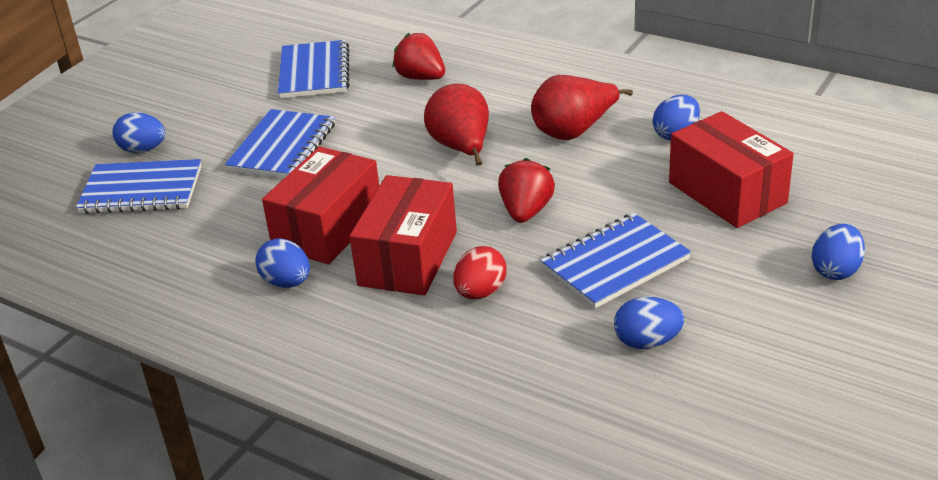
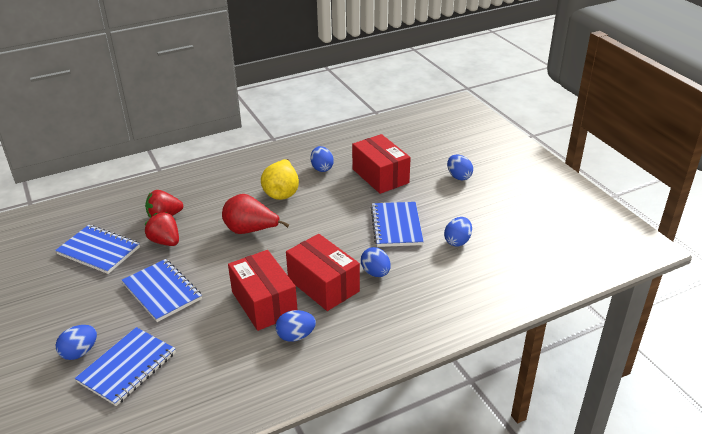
camera: 60 degrees left, 0 degrees up
(480, 292) = (375, 273): red egg -> blue egg
(526, 211) = (329, 233): red strawberry -> red strawberry (165, 241)
(574, 131) = (282, 192): red pear -> yellow pear
(727, 193) = (380, 176): red box -> red box turned 60 degrees clockwise

